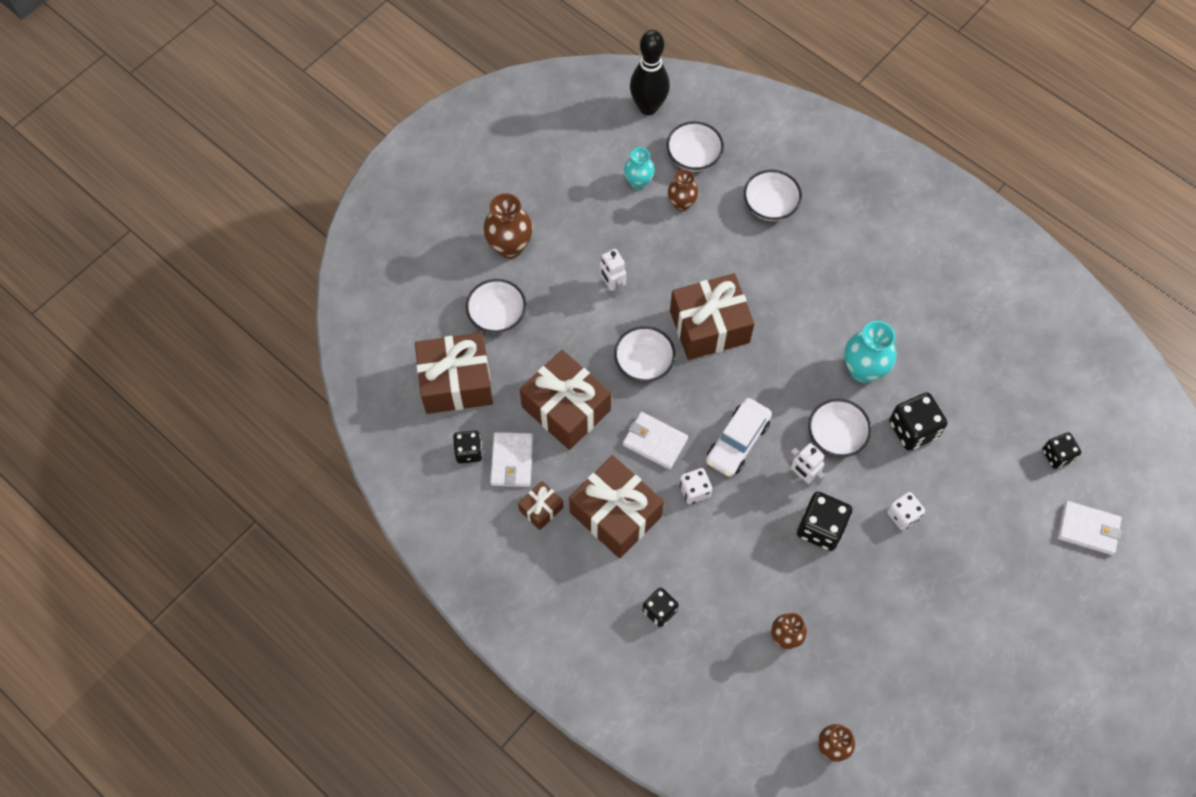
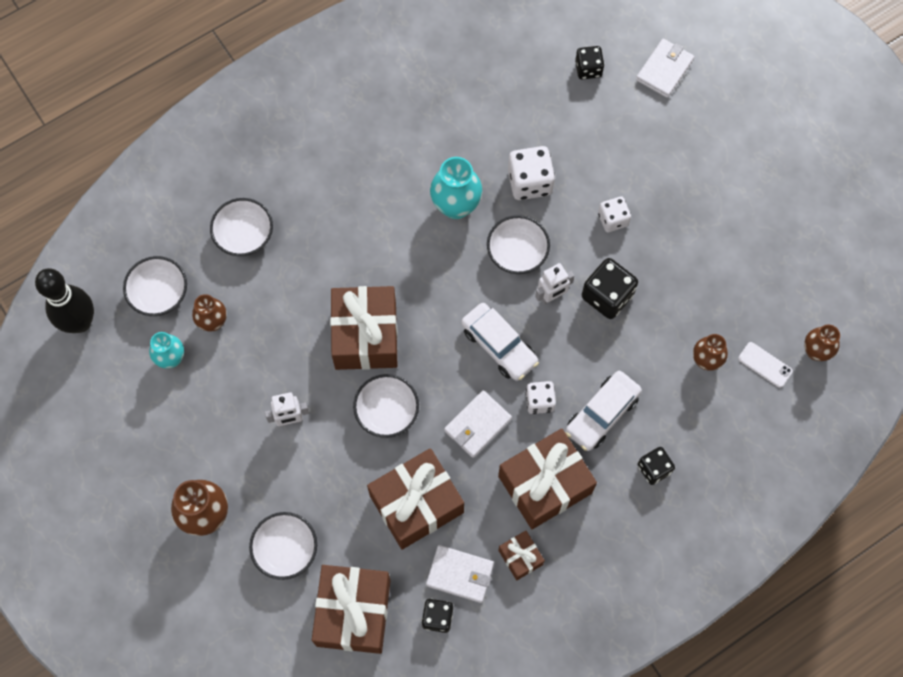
camera: 75 degrees left, 5 degrees up
(699, 550) = (601, 414): none -> white car
(800, 697) = (765, 365): none -> white phone
(913, 429) = (529, 182): black dice -> white dice

